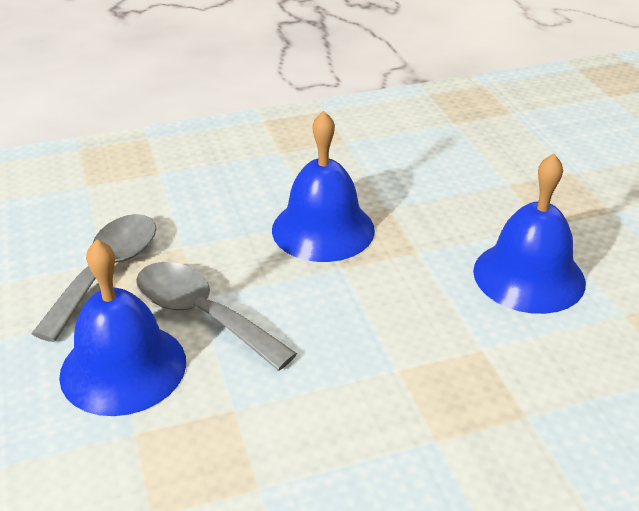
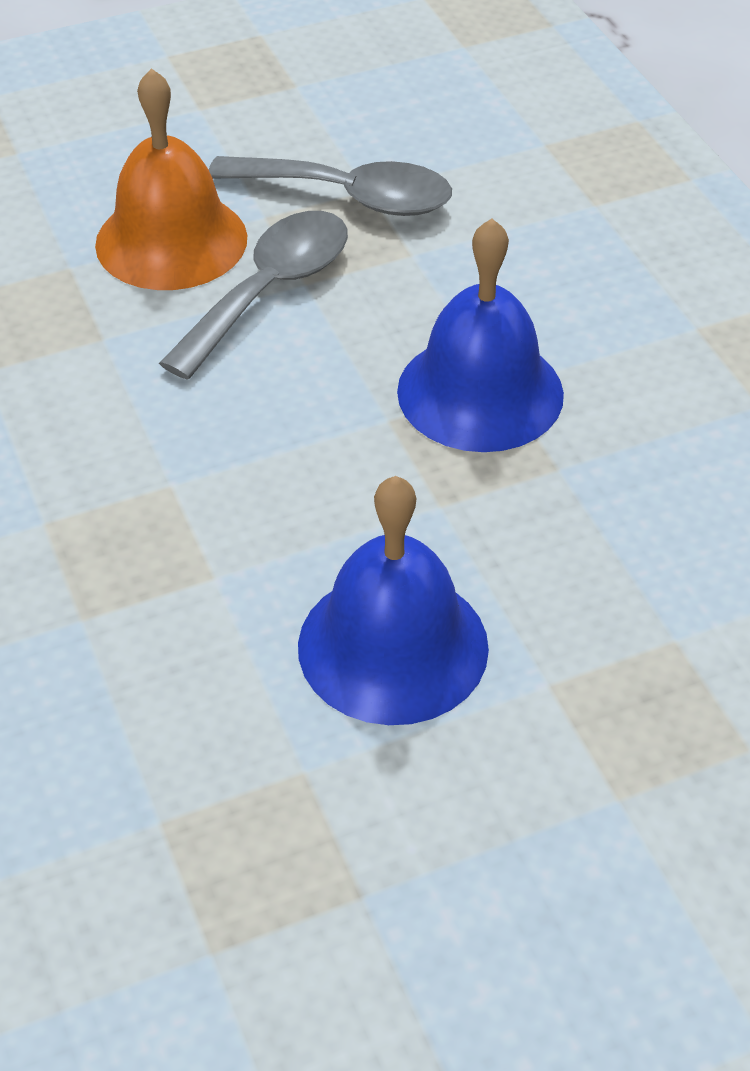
camera: 85 degrees right, 10 degrees up
(123, 367) = (171, 240): blue bell -> orange bell

